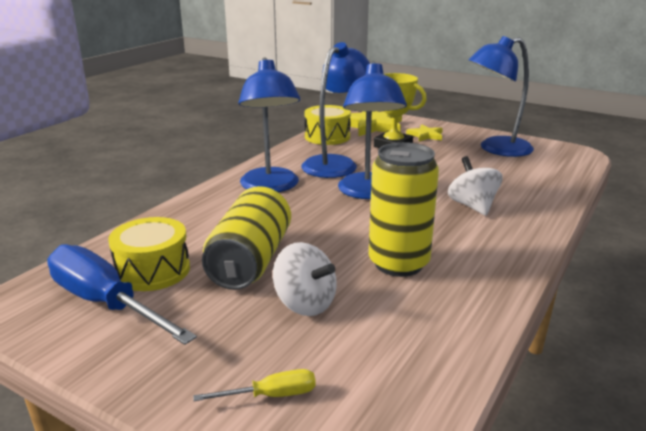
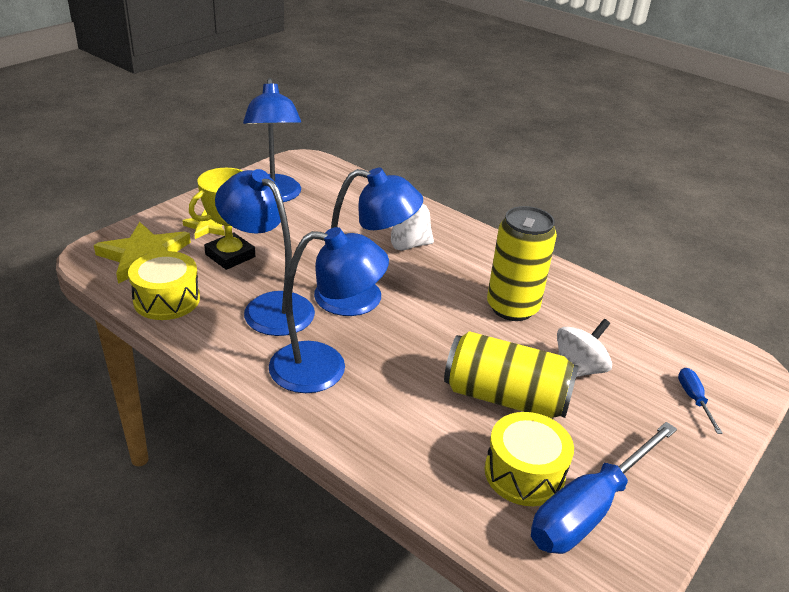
camera: 85 degrees left, 10 degrees up
(271, 395) = (693, 399): yellow screwdriver -> blue screwdriver

